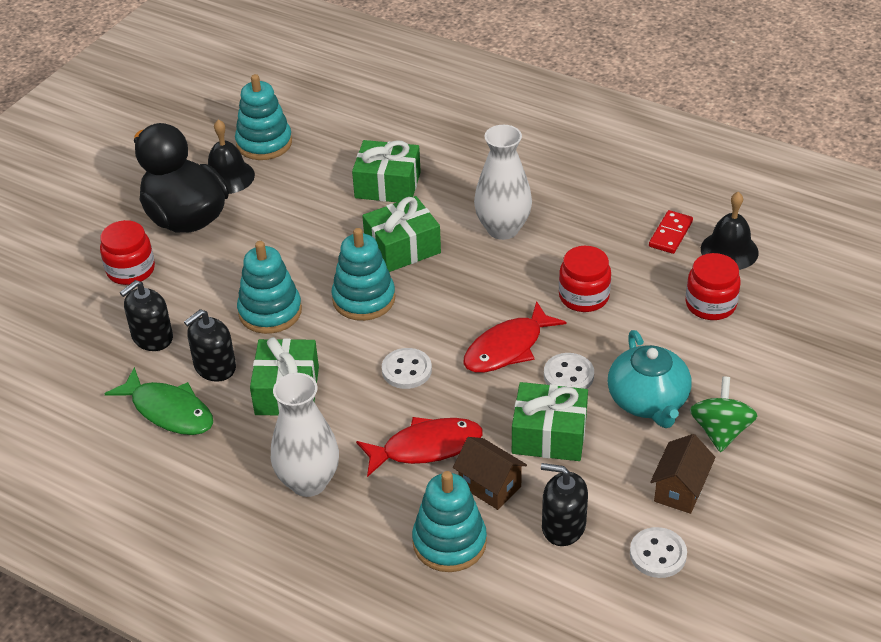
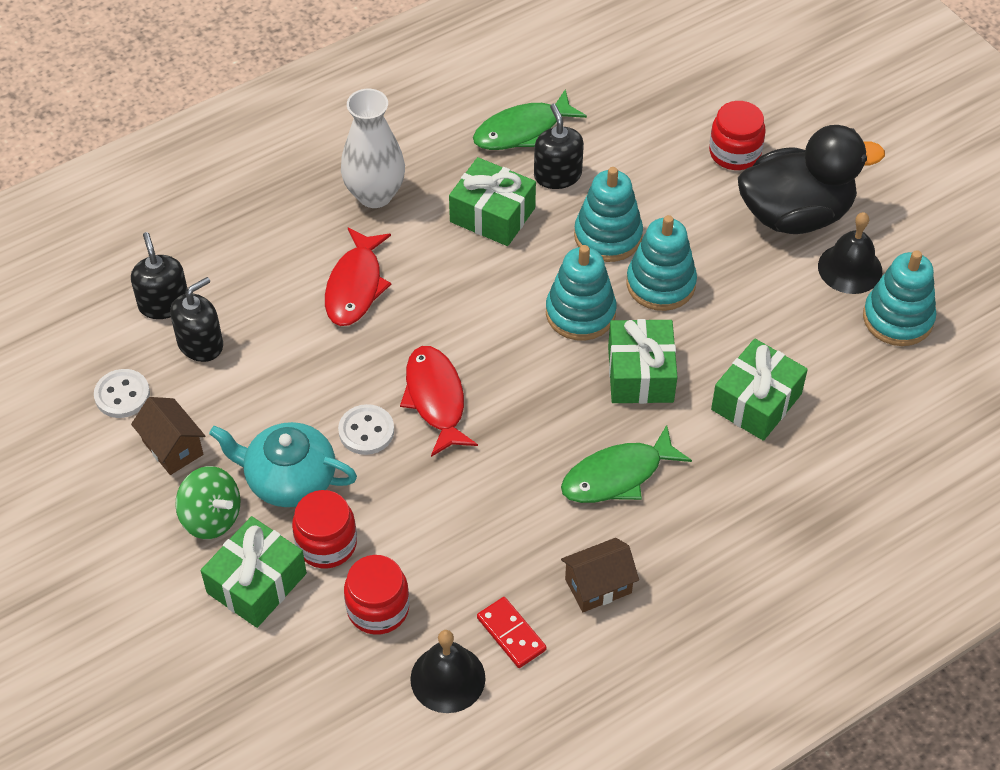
camera: 115 degrees right, 10 degrees up
(152, 337) = (626, 144): black soap dispenser -> black soap dispenser (164, 303)
(406, 370) = (460, 309): white button -> none
(449, 542) = (243, 261): turquoise stacking toy -> turquoise stacking toy (660, 284)
(489, 486) = (280, 312): brown house -> brown house (598, 586)
(503, 229) = (618, 475): white vase -> green fish
(549, 435) = (305, 381): green gift -> green gift (256, 583)
(584, 296) = (465, 498): red jar -> red jar (326, 544)

